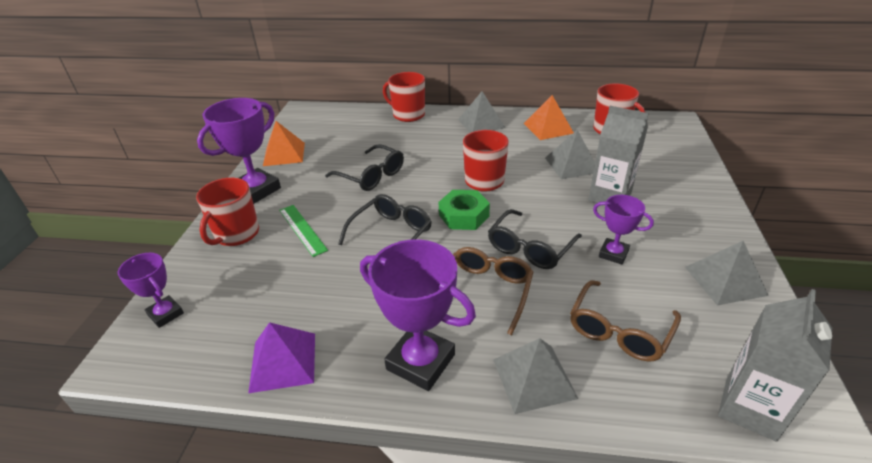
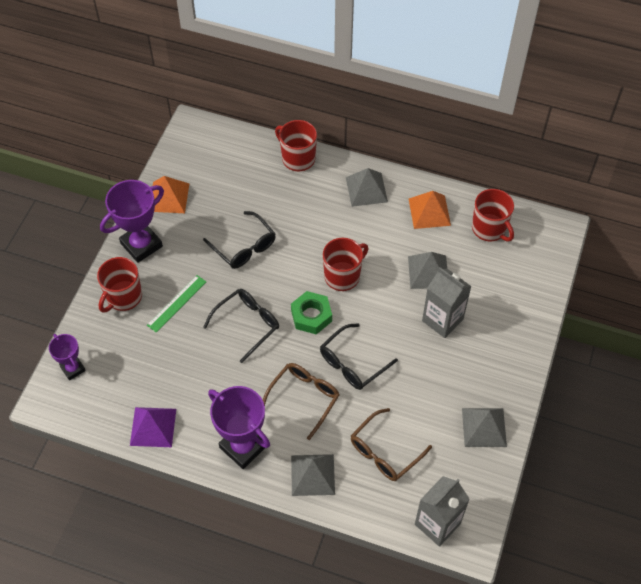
camera: 10 degrees right, 20 degrees up
(302, 229) = (176, 303): green ruler -> green ruler turned 60 degrees clockwise
(613, 254) = (414, 383): purple trophy -> none

